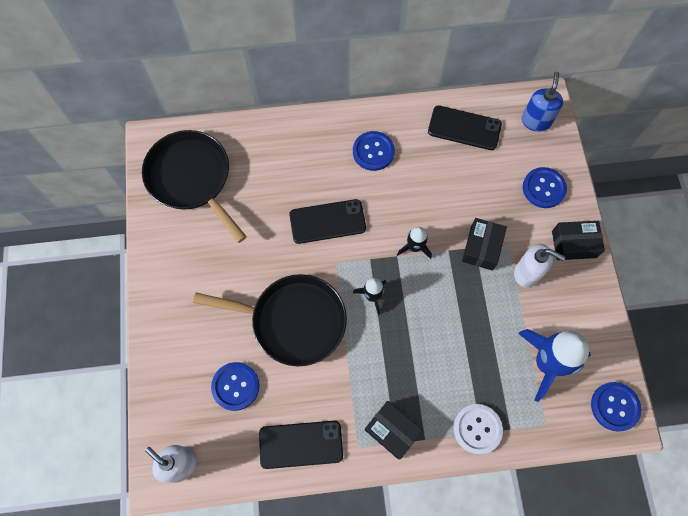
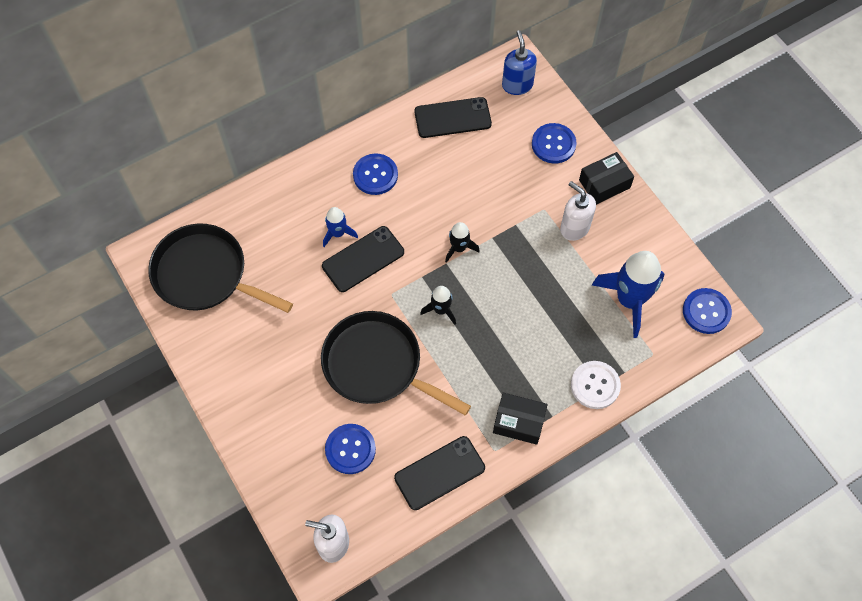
camera: 25 degrees left, 5 degrees down
(294, 321) = (376, 365): black pan -> black pan turned 135 degrees counterclockwise
(317, 190) = (338, 233): none -> blue rocket
(481, 248) = (522, 222): black box -> none
(527, 273) = (574, 228): white soap dispenser -> white soap dispenser turned 135 degrees counterclockwise

